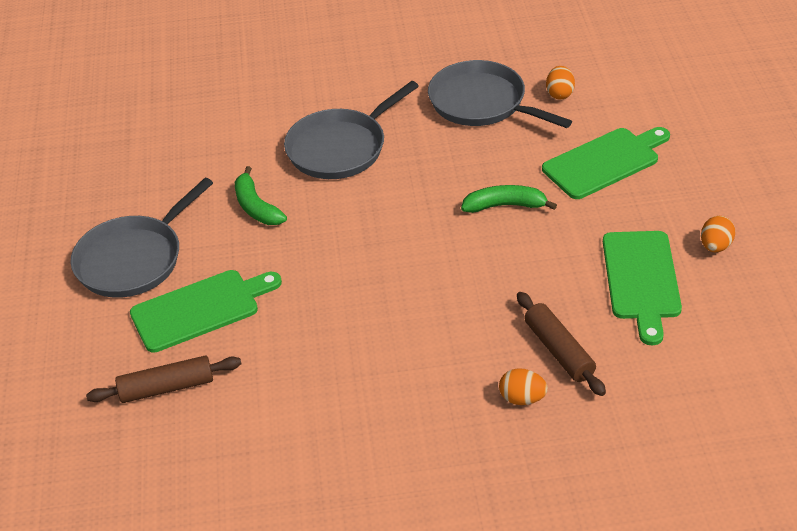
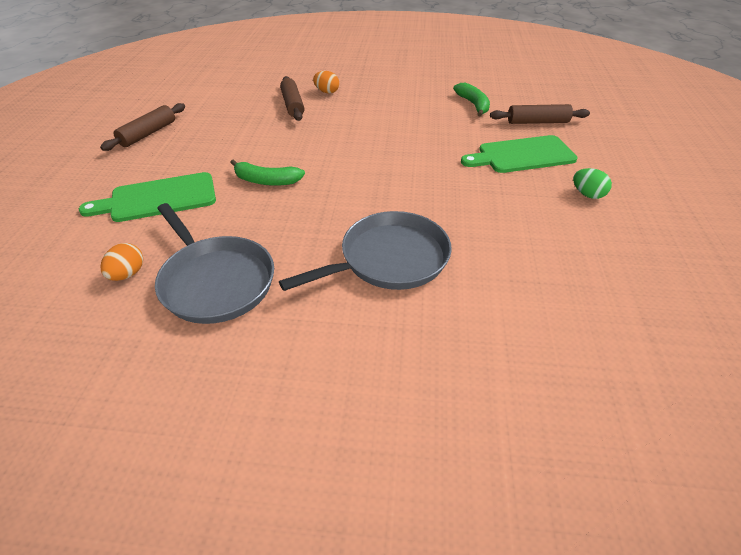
camera: 170 degrees left, 0 degrees up
(133, 259) = (587, 194): grey pan -> green egg
(256, 207) = (481, 217): green banana -> green banana (473, 104)
(641, 280) = (214, 125): green cutting board -> none
(715, 246) = (148, 134): orange egg -> brown rolling pin

